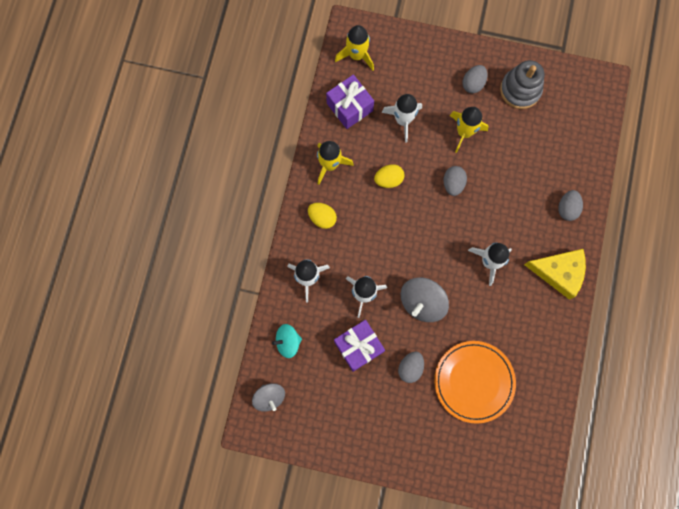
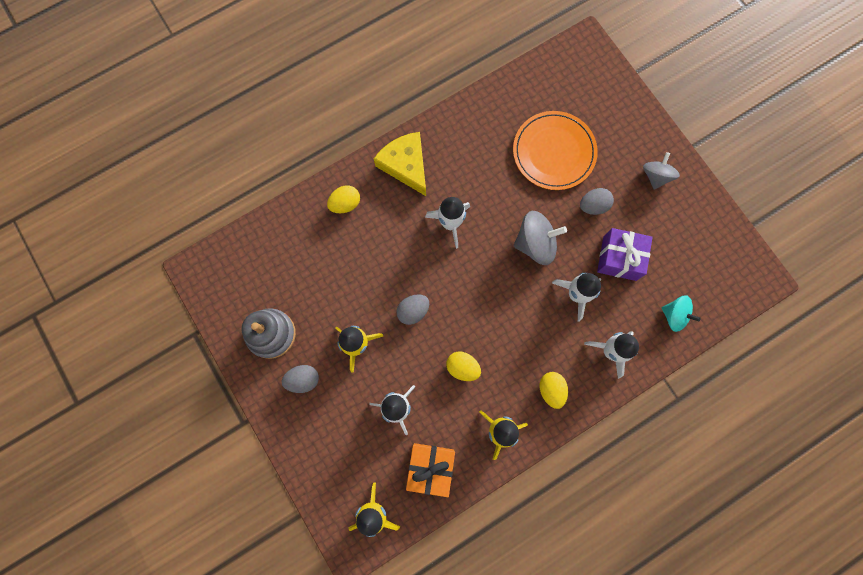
camera: 135 degrees left, 0 degrees up
(269, 397) = (727, 287): grey spinning top -> grey spinning top (656, 176)
(349, 107) = (430, 467): purple gift -> orange gift
(567, 208) = (345, 204): grey egg -> yellow egg

